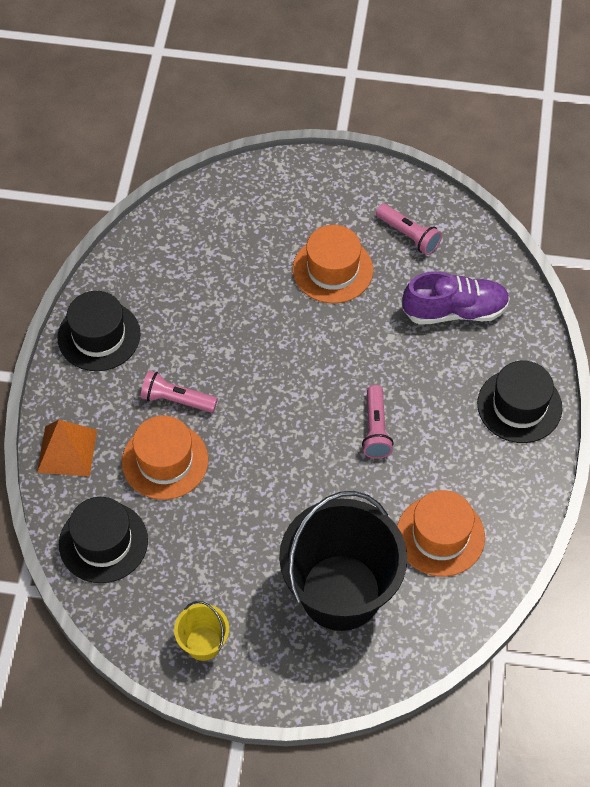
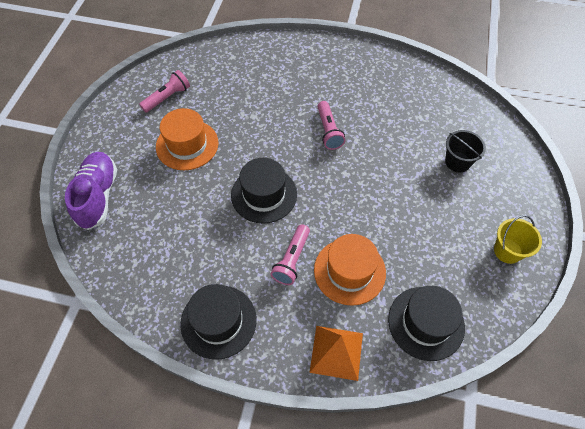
camera: 85 degrees left, 0 degrees up
(341, 592) = (457, 162): black bucket -> black bucket, size x0.44
(376, 429) = (328, 131): pink flashlight -> pink flashlight turned 75 degrees clockwise
(440, 536) = (411, 104): orange hat -> none
(455, 311) = (237, 79): purple shoe -> purple shoe (98, 196)
(519, 406) = (316, 56): black hat -> black hat (264, 194)

